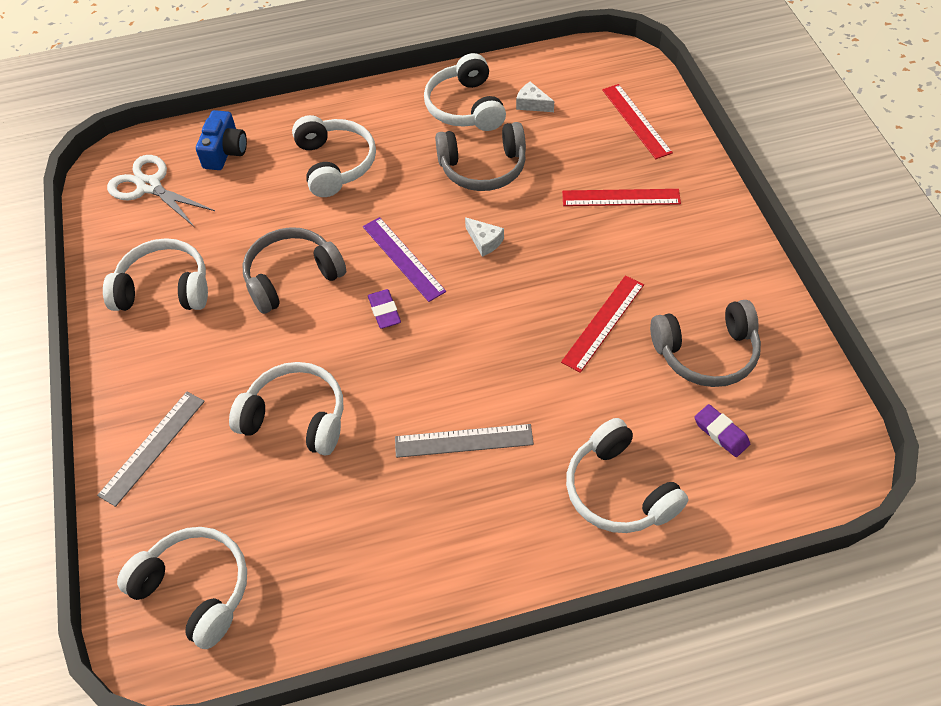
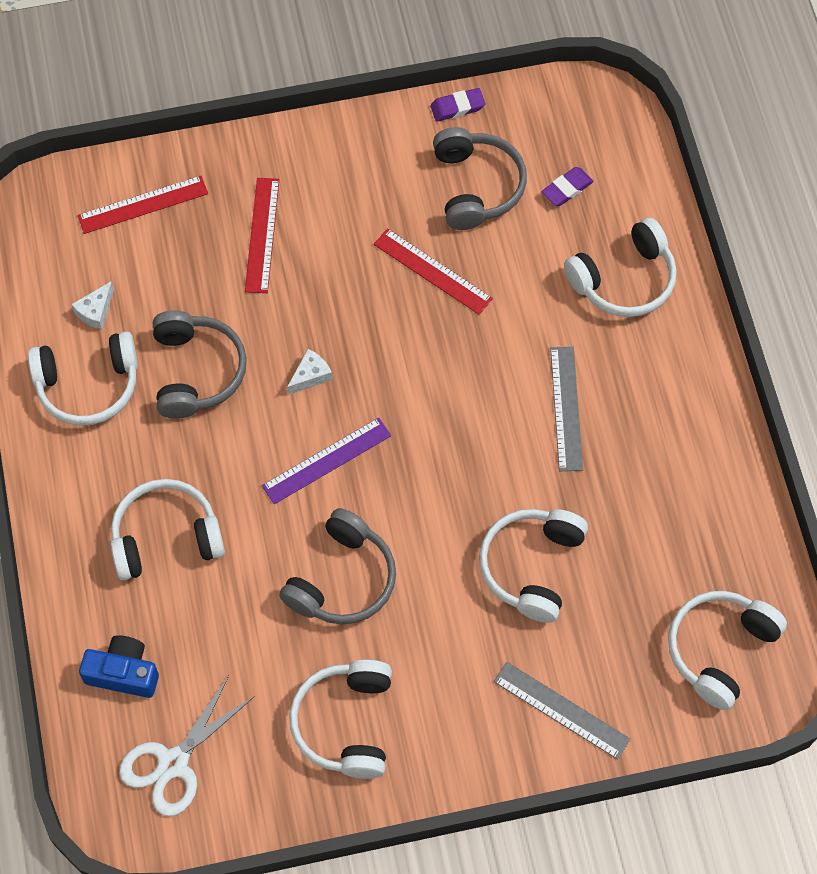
camera: 90 degrees left, 10 degrees up
(292, 277) = (342, 579): grey headphones -> grey headphones turned 120 degrees counterclockwise
(384, 311) = (400, 480): purple eraser -> purple eraser (457, 107)

